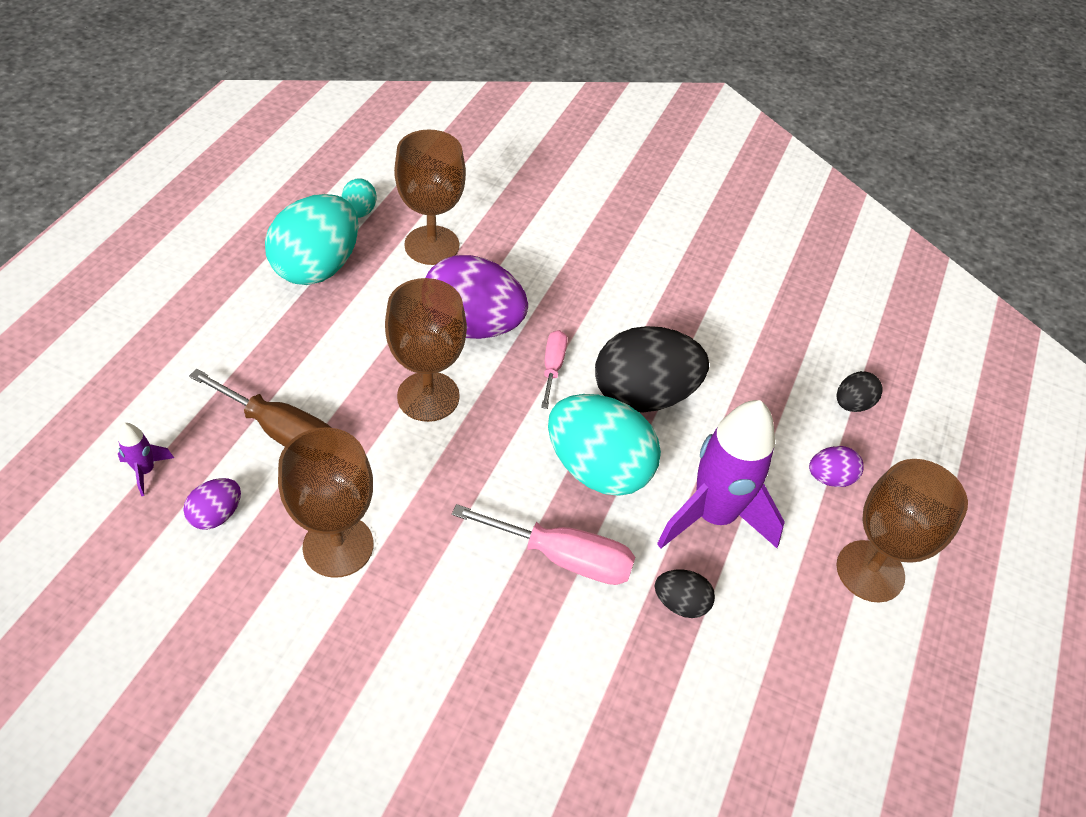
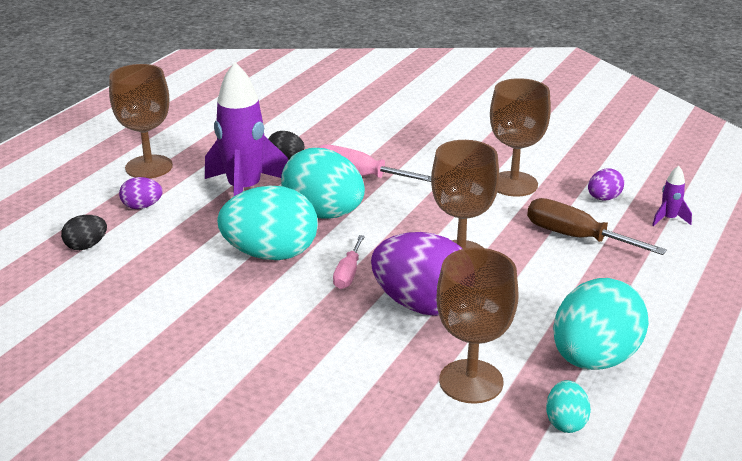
camera: 170 degrees left, 20 degrees down
(643, 395) = (271, 254): black egg -> turquoise egg

